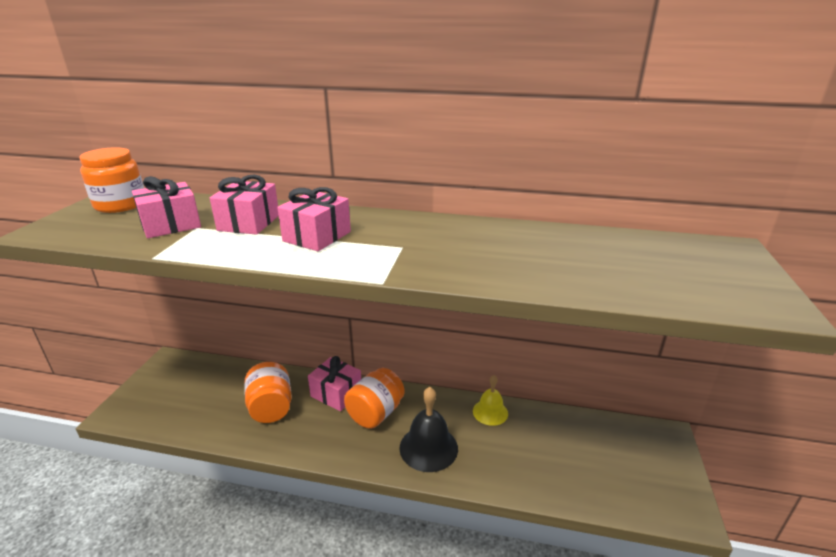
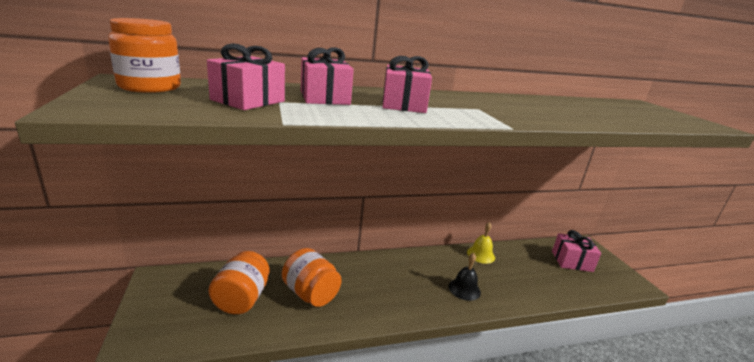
camera: 30 degrees left, 5 degrees down
(336, 393) = (358, 268): pink gift -> pink gift (571, 261)
(375, 413) = (403, 275): orange jar -> orange jar (242, 299)
(428, 447) = (464, 289): black bell -> black bell, size x0.65

